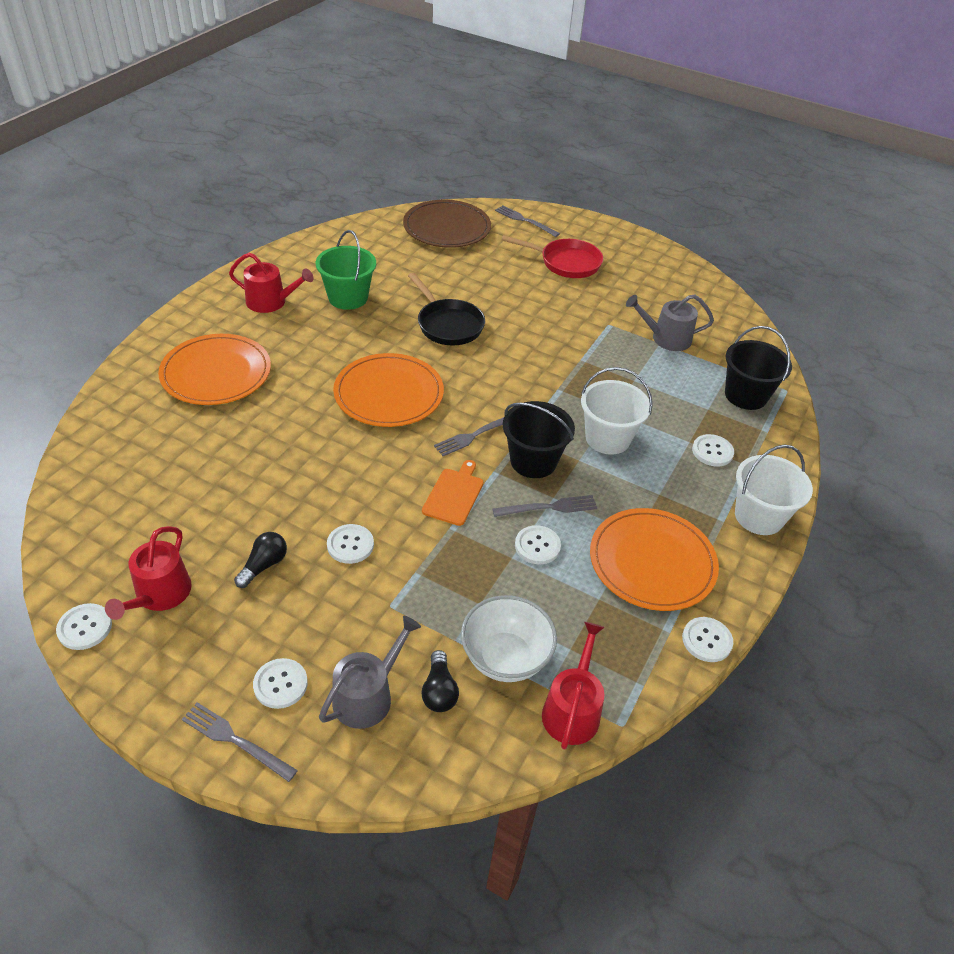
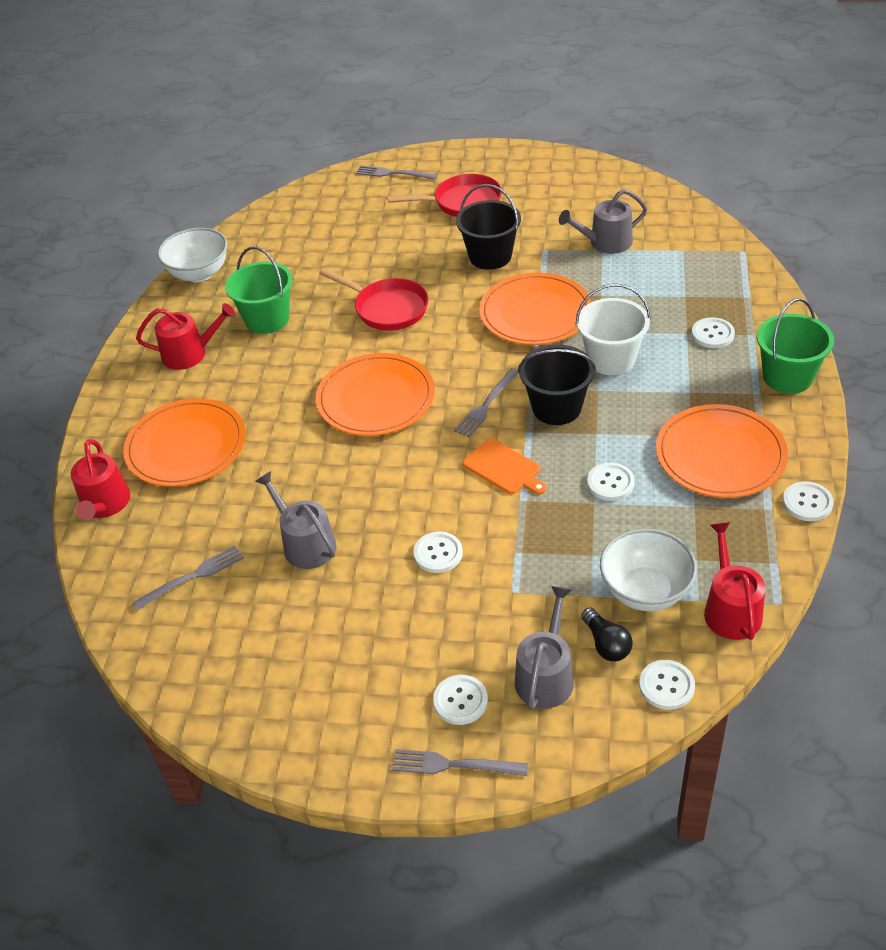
camera: 15 degrees left, 0 degrees up
(85, 627) = (237, 734): white button -> white button (666, 686)
(159, 595) = (288, 674): red watering can -> red watering can (105, 504)
(250, 490) = (305, 543): none -> grey watering can
(264, 565) = (369, 606): black light bulb -> none
(321, 243) = (199, 273): none -> white bowl
(447, 228) = (318, 209): brown plate -> none
(447, 324) = (387, 308): black pan -> red pan
(454, 494) = (504, 468): orange cutting board -> orange cutting board turned 135 degrees clockwise
(549, 507) = (598, 444): grey fork -> grey fork (192, 577)
(567, 374) = (535, 313): none -> orange plate
(745, 395) = (711, 270): black bucket -> black bucket (490, 256)
(759, 516) = (787, 377): white bucket -> green bucket

